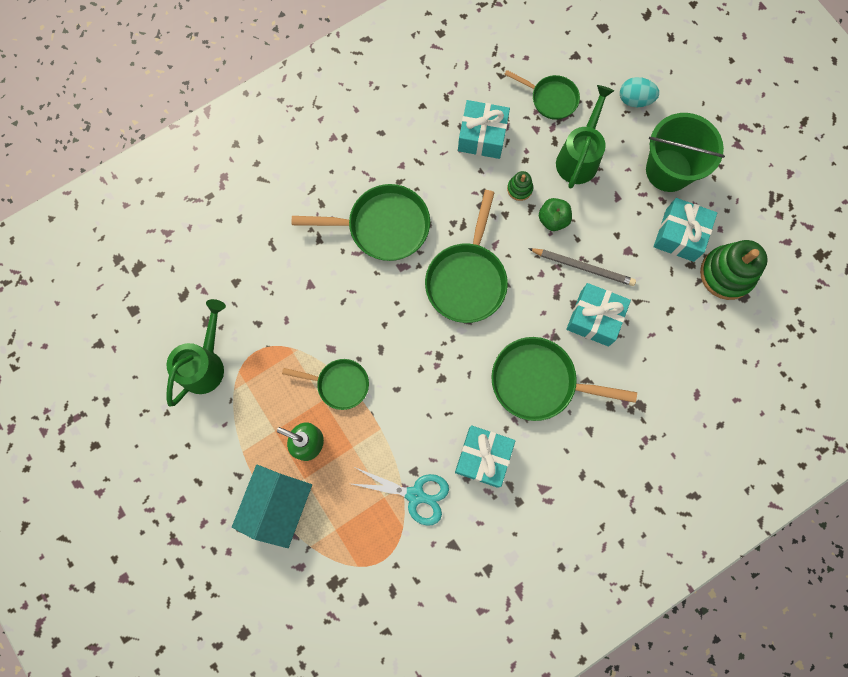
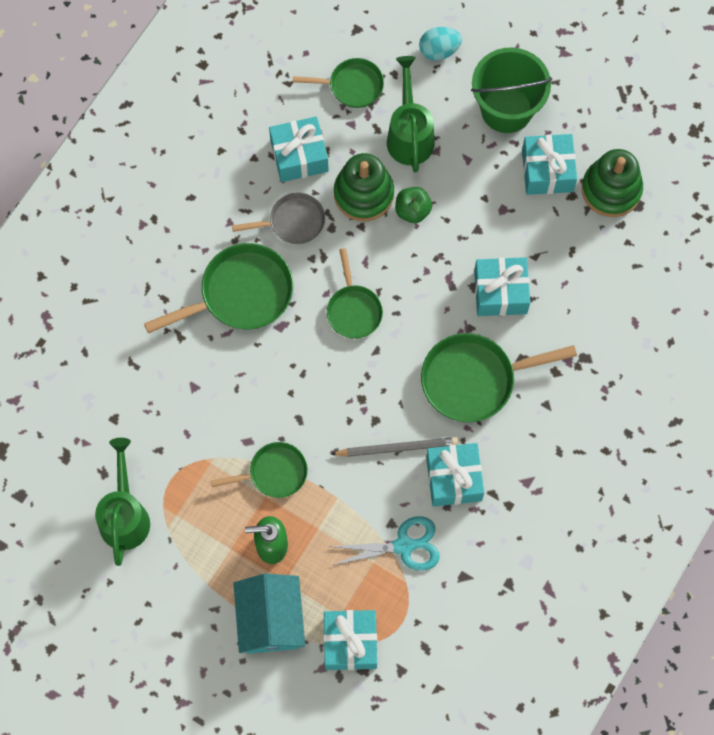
camera: 25 degrees left, 5 degrees down
(333, 556) = (350, 643): none -> turquoise gift
(452, 187) = (293, 222): none -> grey pan
(467, 279) = (353, 310): green pan -> green pan, size x0.61
(519, 189) = (363, 194): green stacking toy -> green stacking toy, size x2.08
(583, 267) = (465, 246): grey pencil -> grey pencil (397, 448)

